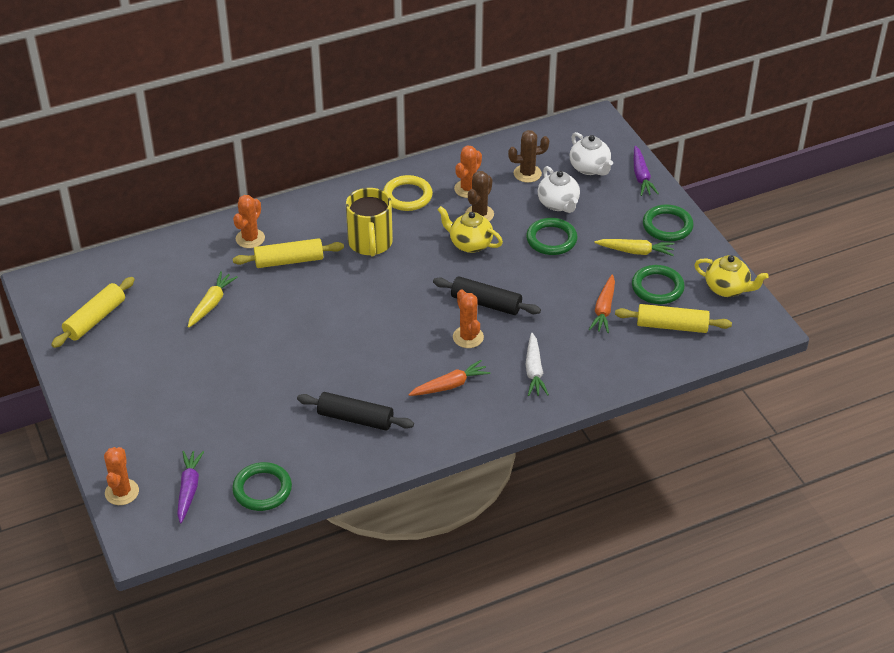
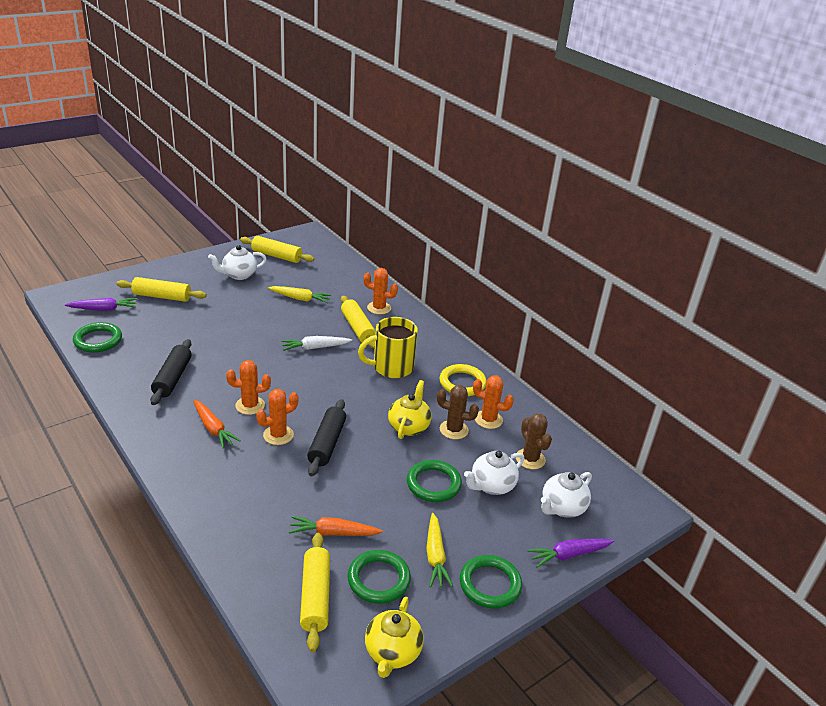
camera: 75 degrees right, 10 degrees down
(122, 492) = (105, 284): orange cactus -> orange cactus (250, 405)
(136, 358) = (239, 275): none -> white teapot
(172, 433) = (162, 296): none -> yellow rolling pin
(534, 371) = (235, 483): white carrot -> white carrot (315, 347)

